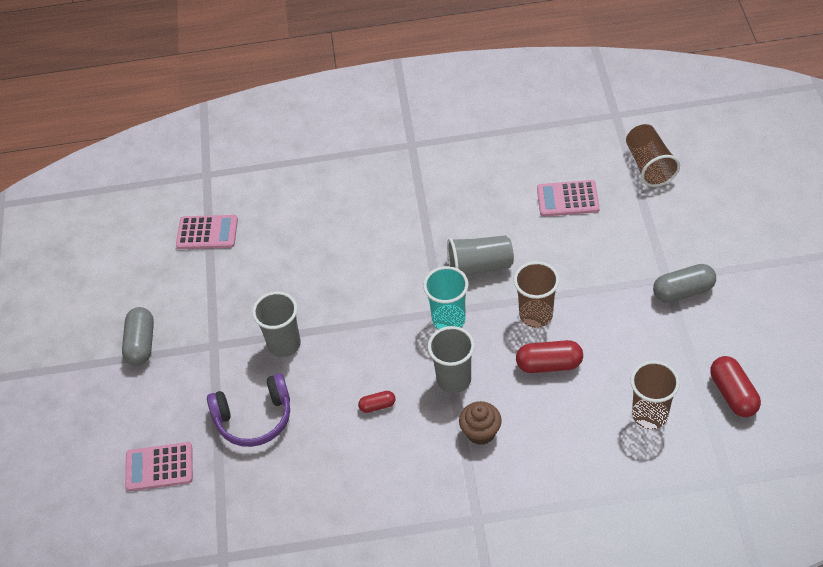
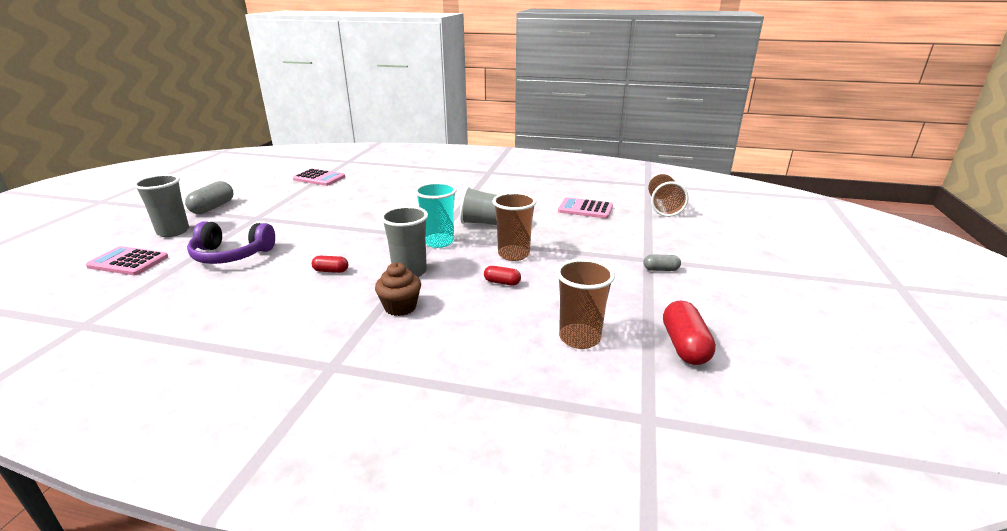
camera: 15 degrees right, 25 degrees down
(284, 344) = (303, 227): grey cup -> grey cup (173, 232)
(549, 364) = (502, 282): red capsule -> red capsule, size x0.56
(683, 291) = (660, 269): grey capsule -> grey capsule, size x0.56

